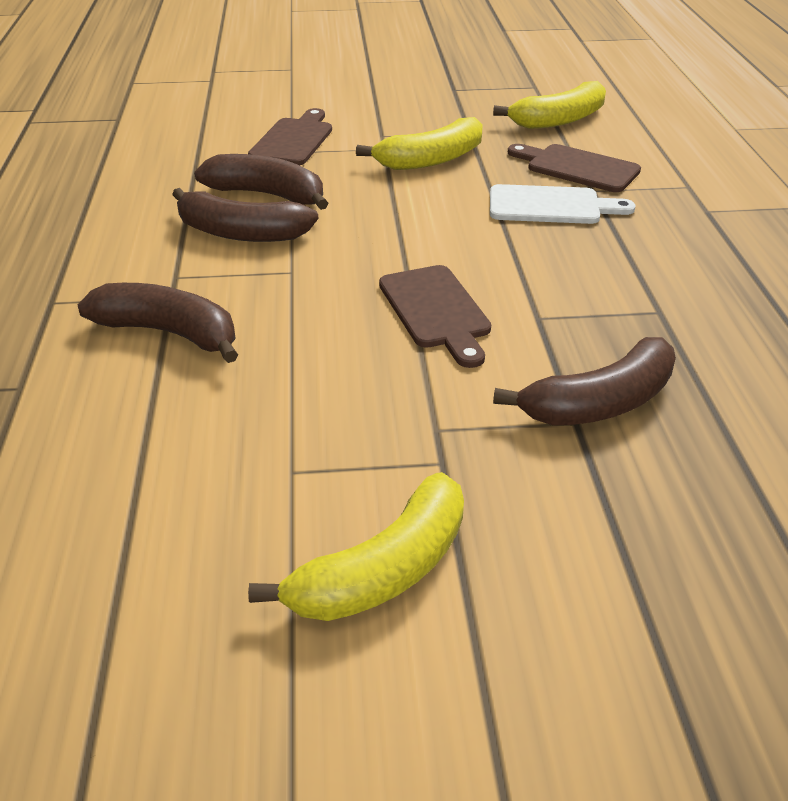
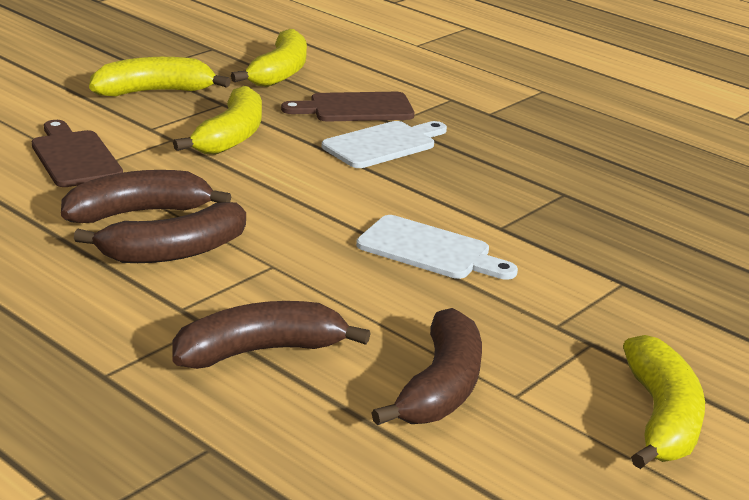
camera: 45 degrees left, 10 degrees down
(430, 108) = (154, 92): none -> yellow banana
(436, 311) = (430, 250): brown cutting board -> white cutting board
(600, 403) = (619, 265): brown banana -> brown banana (440, 387)

